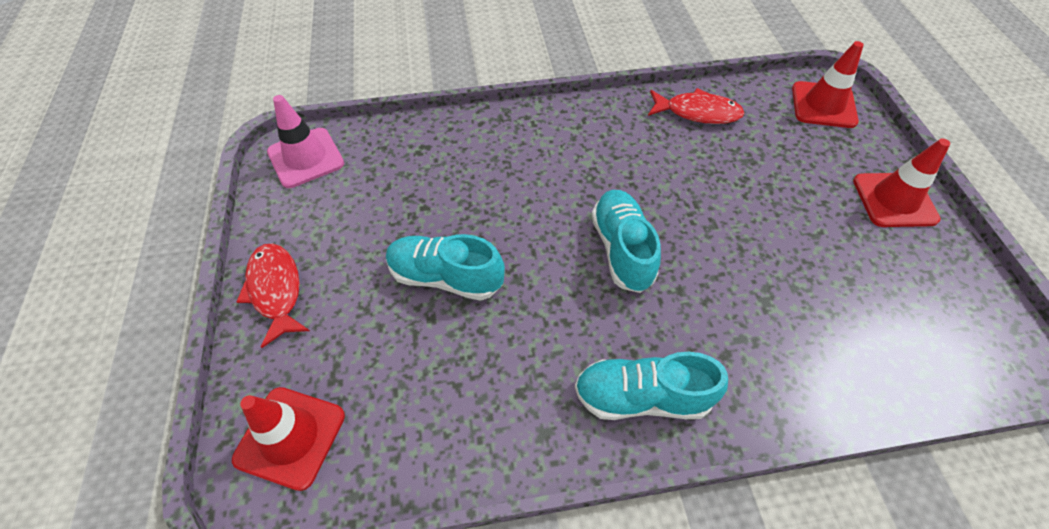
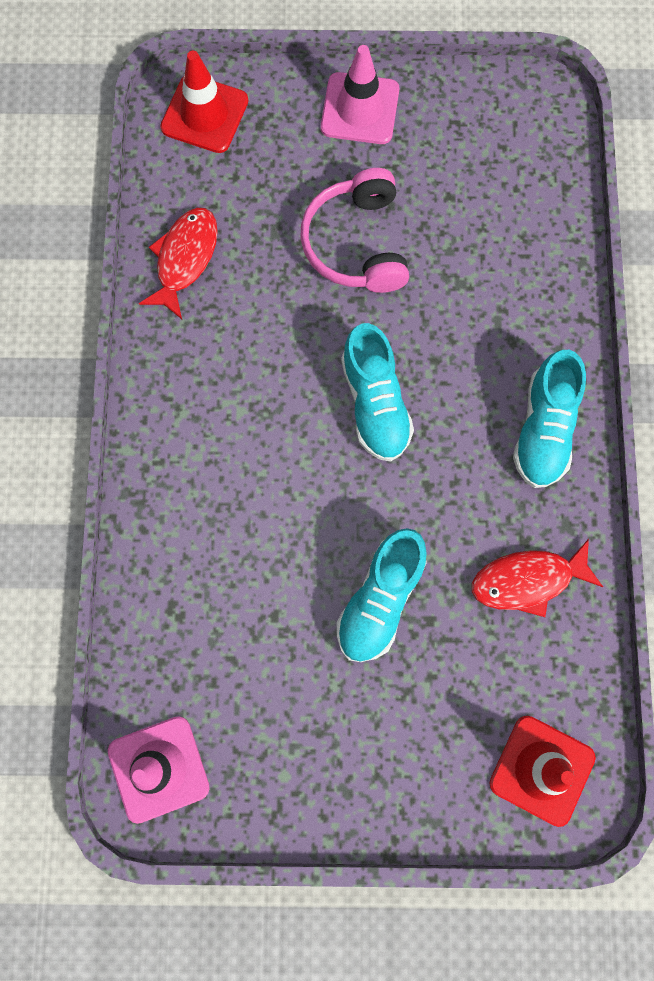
camera: 80 degrees left, 20 degrees up
(275, 290) = (366, 796): red fish -> red fish (527, 580)
(622, 249) = (375, 404): turquoise shoe -> turquoise shoe turned 105 degrees counterclockwise
(765, 216) = (357, 244): none -> pink headphones
(894, 200) = (360, 109): red traffic cone -> pink traffic cone

